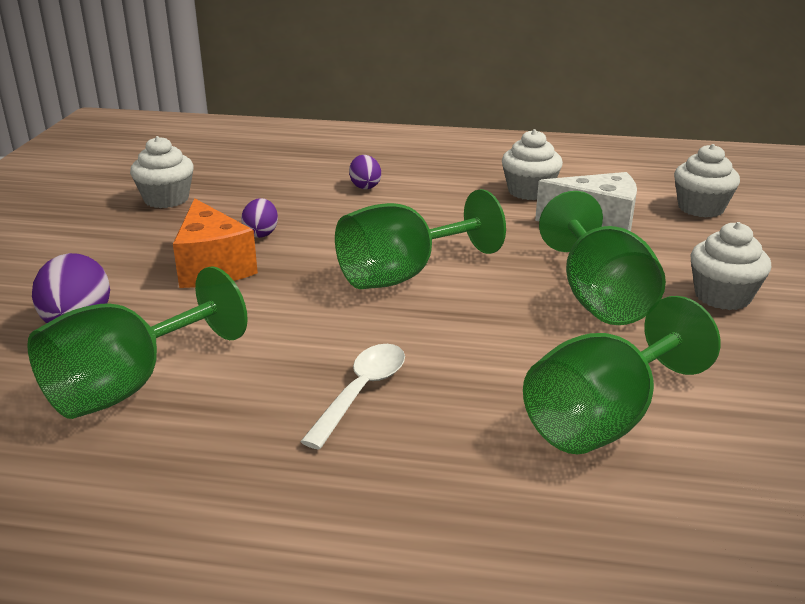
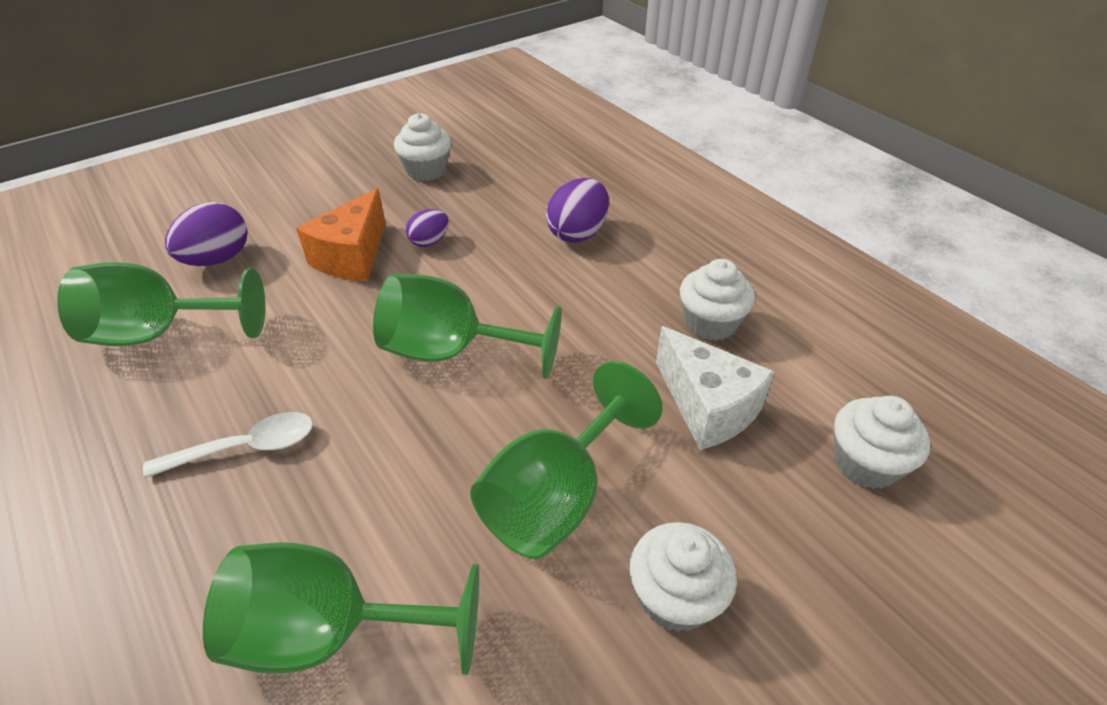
camera: 45 degrees right, 15 degrees up
(365, 186) = (577, 233): purple egg -> purple egg, size x1.66

